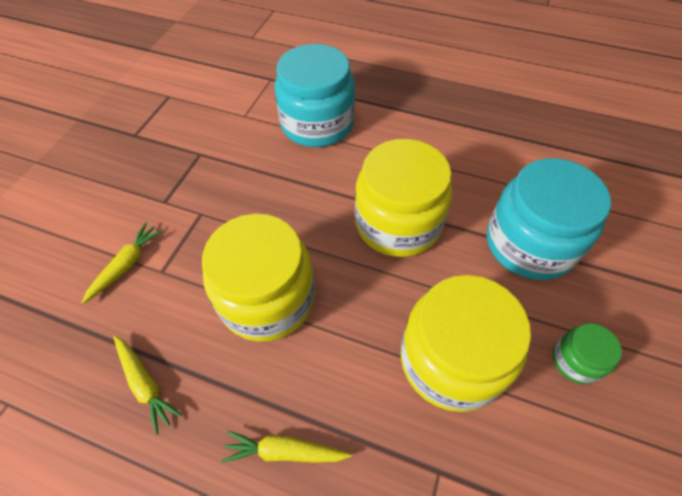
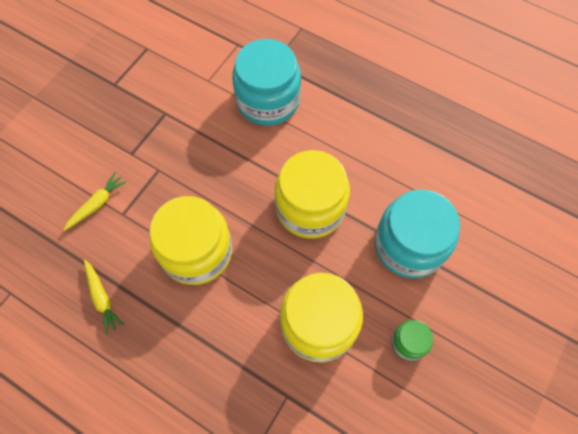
camera: 10 degrees right, 10 degrees up
(285, 451) = (188, 362): yellow carrot -> none

